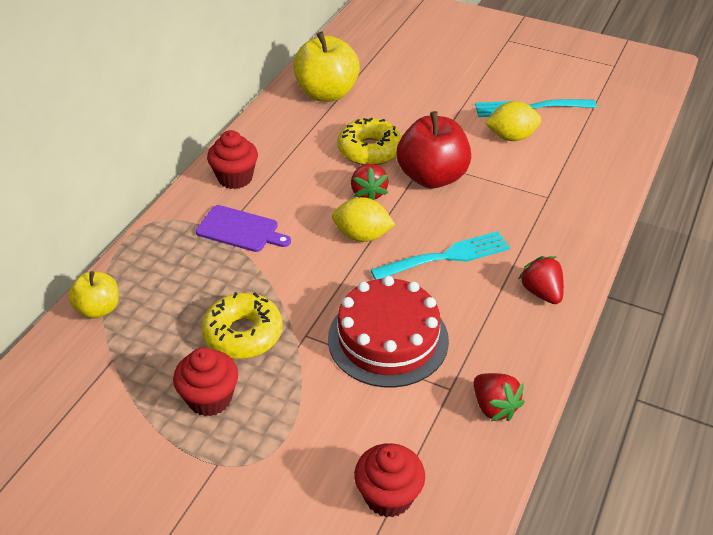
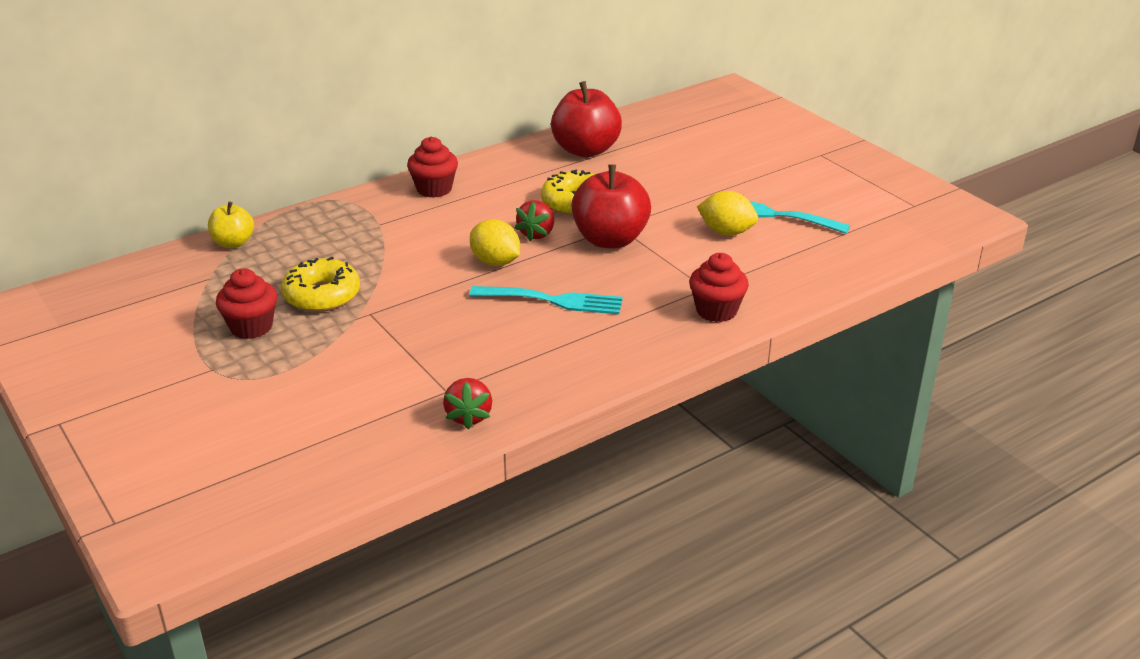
camera: 30 degrees right, 10 degrees down
(240, 230) = (397, 226): purple cutting board -> none
(326, 93) = (585, 150): yellow apple -> red apple
(388, 339) = (433, 339): red cake -> none
(388, 496) = (314, 438): red cupcake -> red cupcake (716, 311)
(541, 292) = (610, 355): red strawberry -> none

